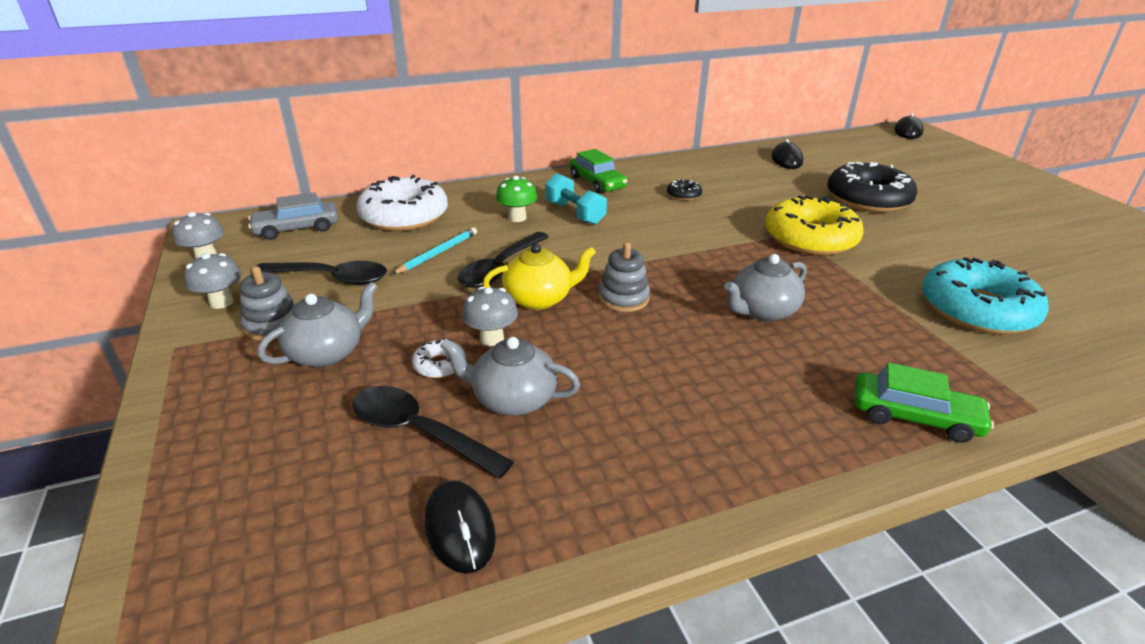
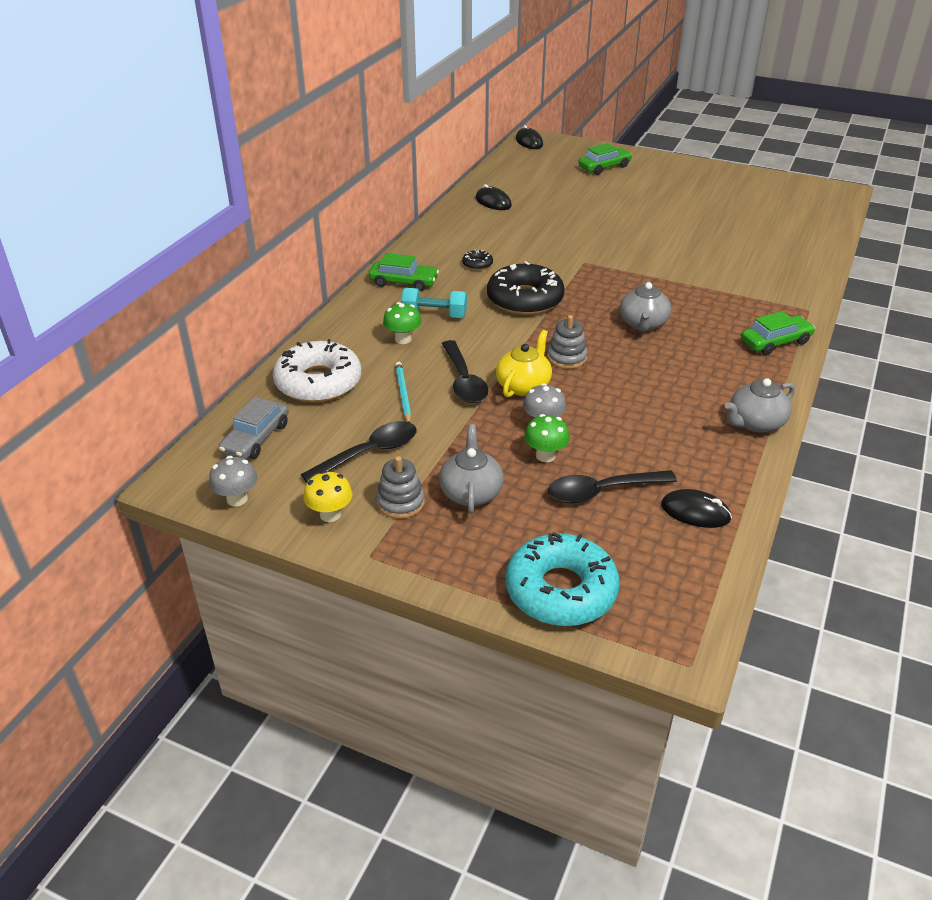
camera: 45 degrees left, 5 degrees up
(221, 302) = (330, 514): grey mushroom -> yellow mushroom
(439, 365) = (545, 456): white donut -> green mushroom
(513, 399) = (613, 446): grey teapot -> grey teapot (755, 423)
(810, 238) = (596, 261): yellow donut -> none
(868, 199) = (584, 214): black donut -> black donut (525, 299)
(963, 172) = (604, 167): none -> green car
(977, 309) = (727, 267): turquoise donut -> turquoise donut (561, 590)

